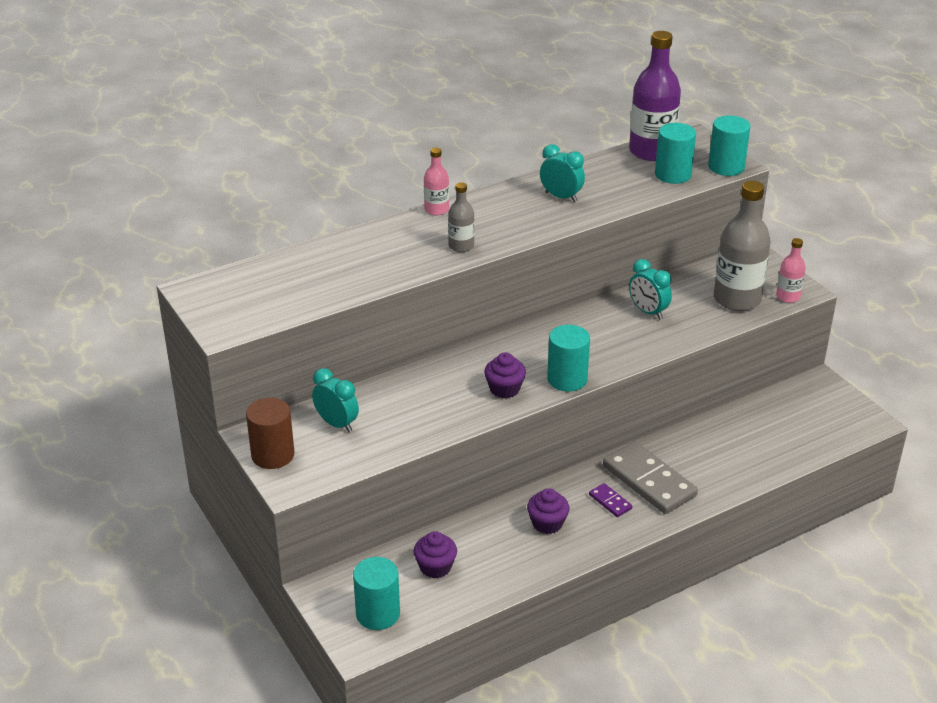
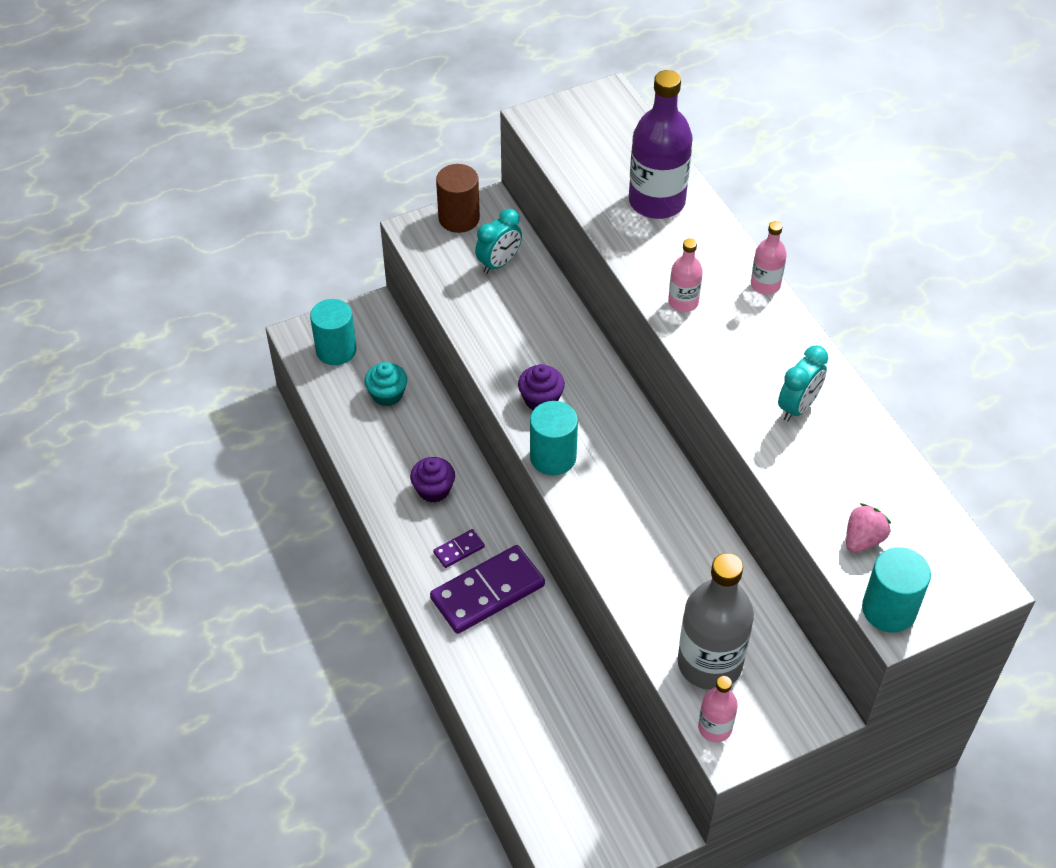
camera: 95 degrees right, 15 degrees up
(435, 567) = (387, 394): purple cupcake -> turquoise cupcake
(461, 246) = (683, 302): grey bottle -> pink bottle
(648, 312) = (683, 556): turquoise clock -> none
(649, 481) = (487, 592): grey domino -> purple domino
(651, 151) = (929, 524): purple bottle -> purple bottle (656, 201)
(673, 174) = (863, 539): turquoise cylinder -> pink strawberry

